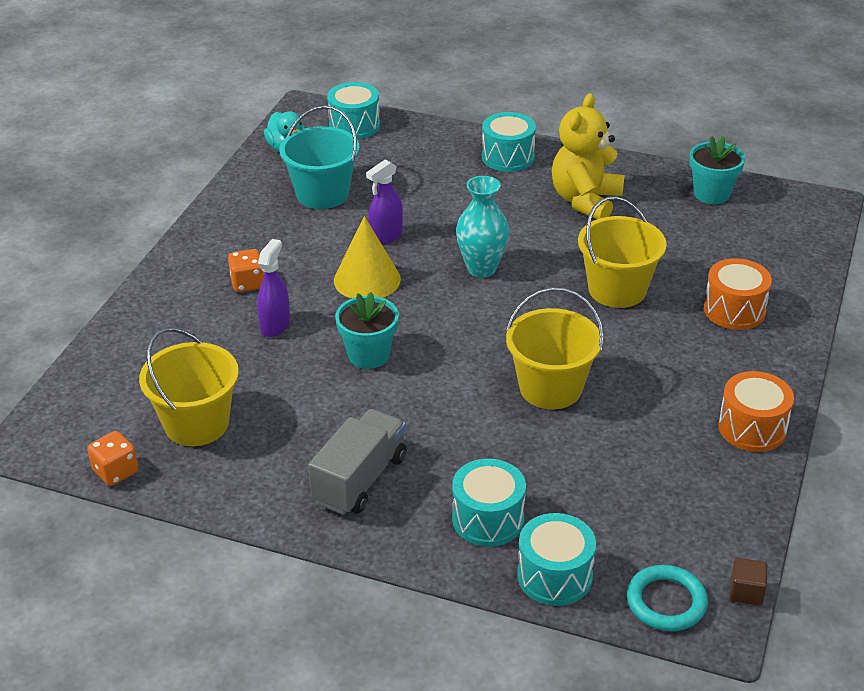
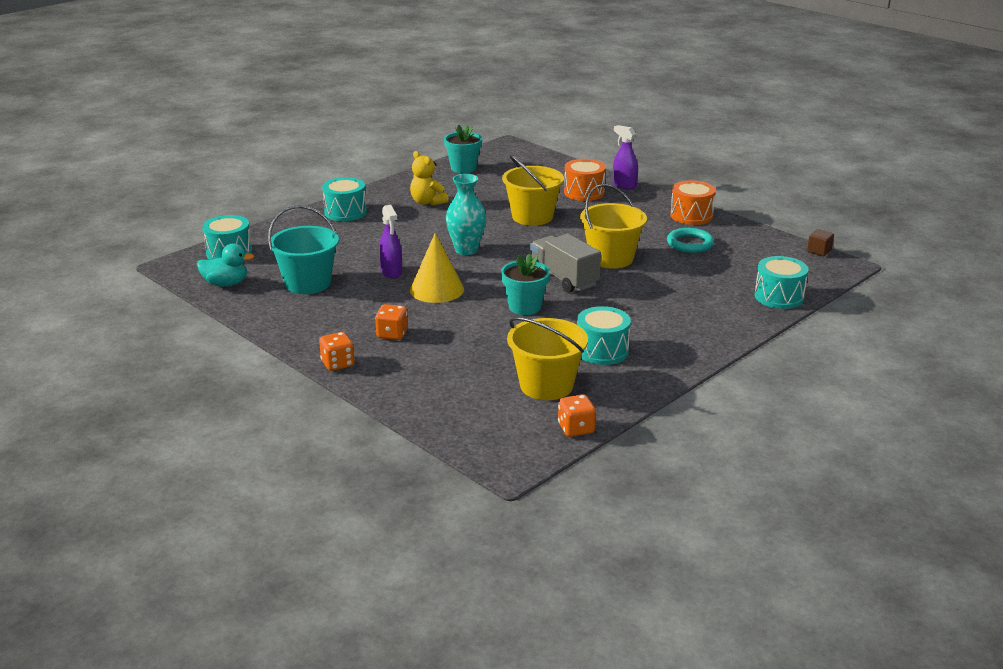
camera: 65 degrees left, 10 degrees down
(168, 271) = (337, 364): none -> orange dice
(275, 325) = (457, 333): purple spray bottle -> purple spray bottle (624, 185)
(360, 479) = (653, 337): grey truck -> grey truck (564, 278)
(488, 519) = (718, 304): turquoise drum -> turquoise drum (602, 351)
(585, 201) = (427, 202): yellow teddy bear -> yellow teddy bear, size x0.65
(666, 602) = (816, 272): turquoise ring -> turquoise ring (690, 244)

